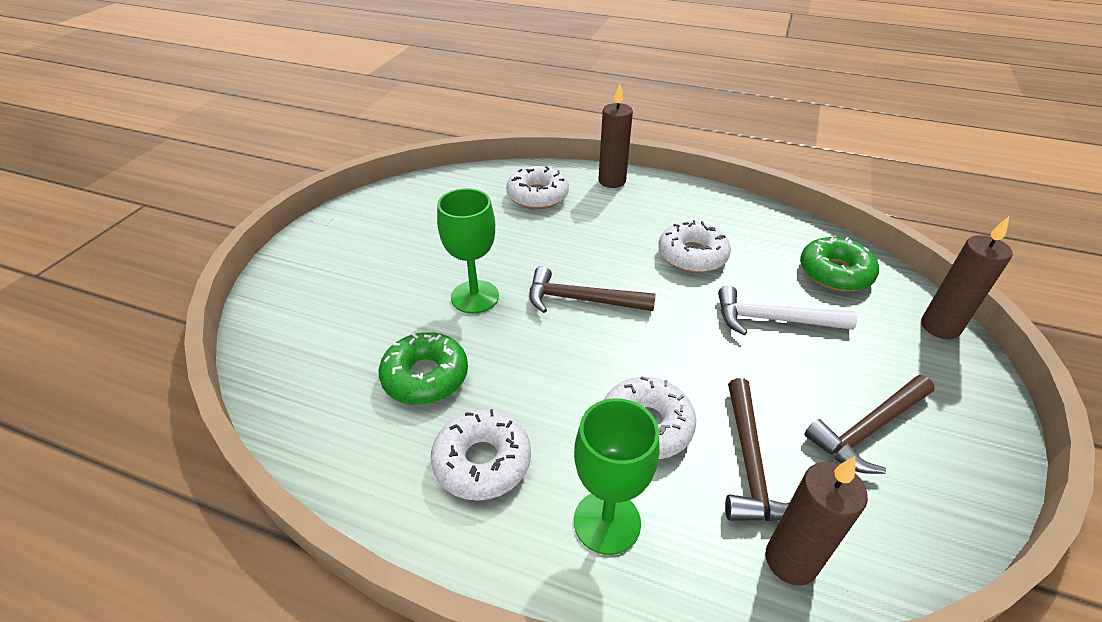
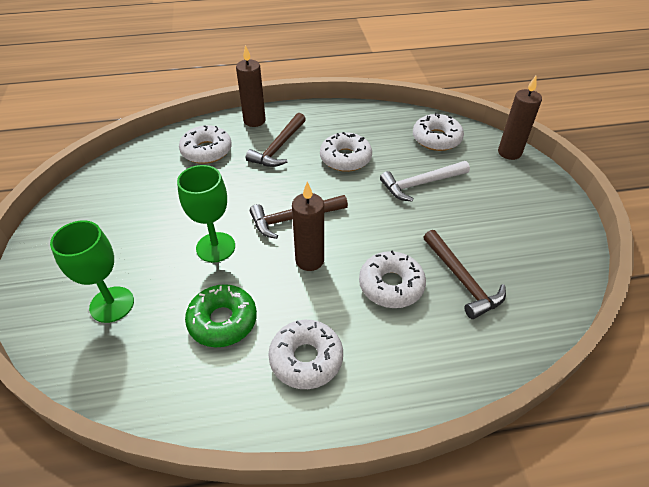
camera: 30 degrees left, 5 degrees up
(607, 522) = (407, 356): green goblet -> green goblet (112, 304)
(791, 561) = (515, 325): brown candle -> brown candle (309, 260)
(835, 273) = (436, 139): green donut -> white donut
(868, 429) = (509, 231): brown hammer -> brown hammer (278, 147)

